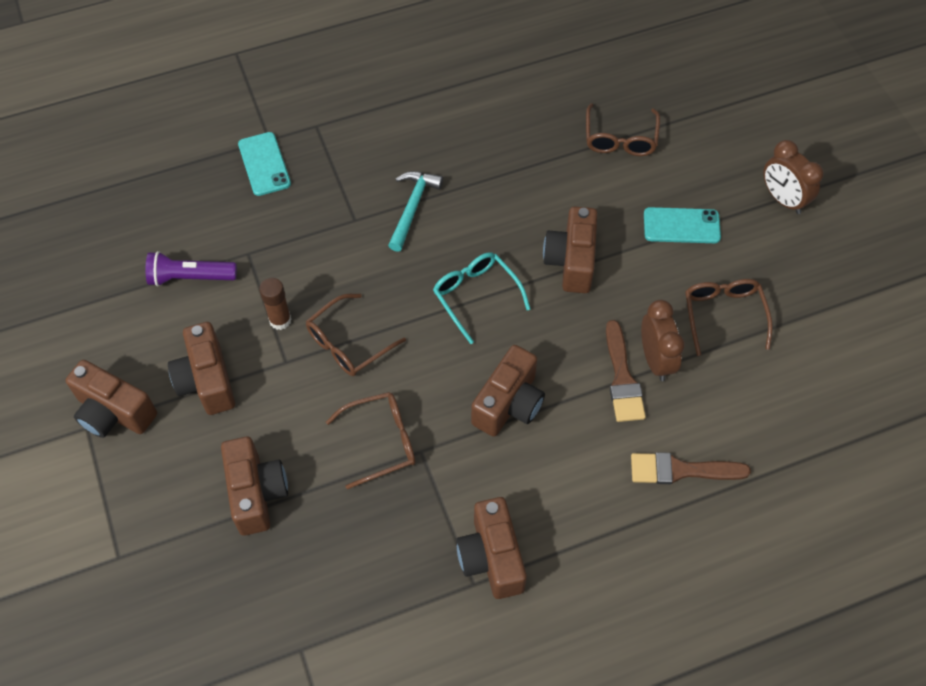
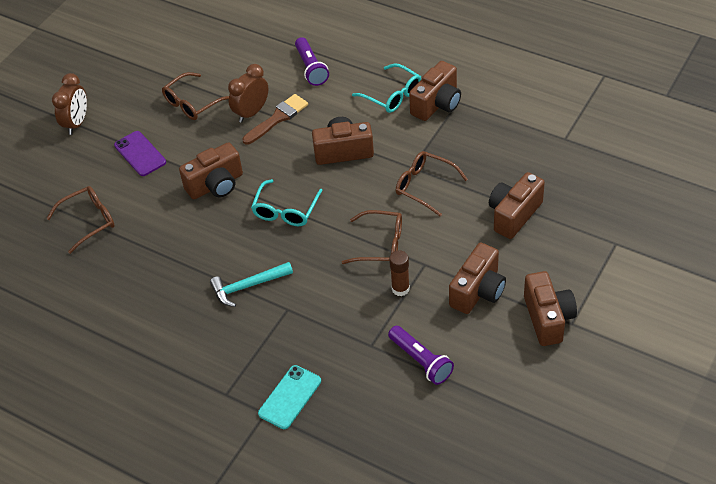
camera: 125 degrees left, 10 degrees down
(552, 521) = (392, 95): none -> turquoise glasses
(681, 226) = (140, 154): turquoise phone -> purple phone
(681, 470) = (311, 68): brown brush -> purple flashlight

